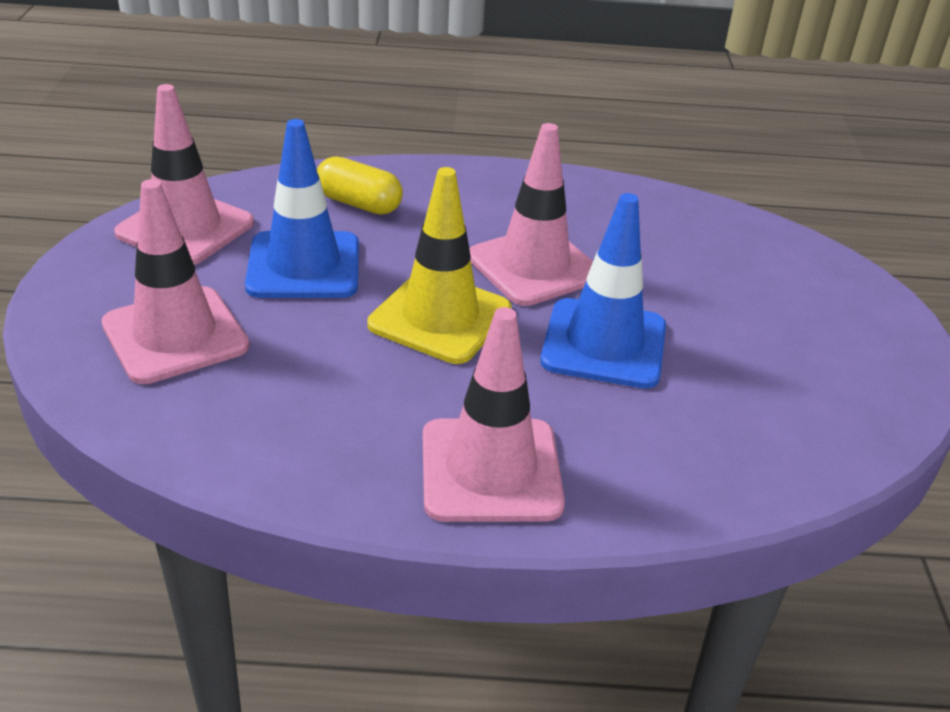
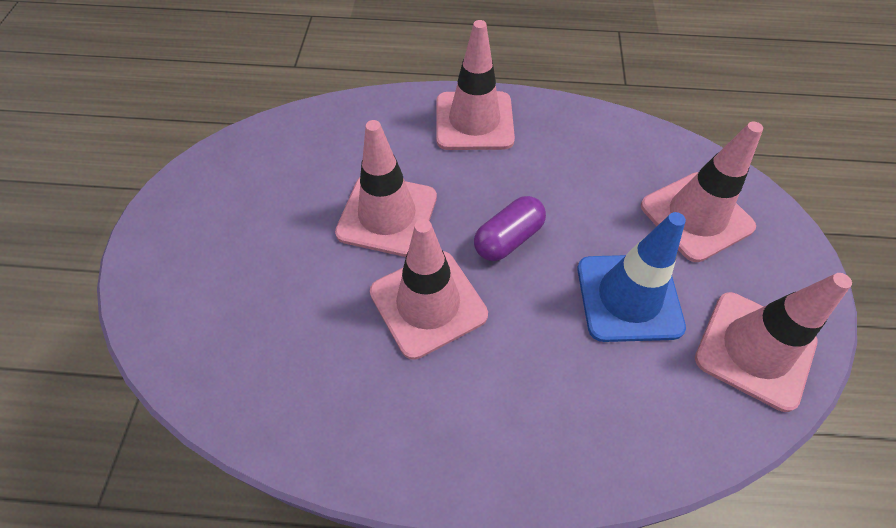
camera: 175 degrees left, 20 degrees up
(359, 204) = (601, 402): yellow capsule -> none
(440, 317) = (508, 238): yellow traffic cone -> purple capsule
(604, 344) = (387, 215): blue traffic cone -> pink traffic cone

